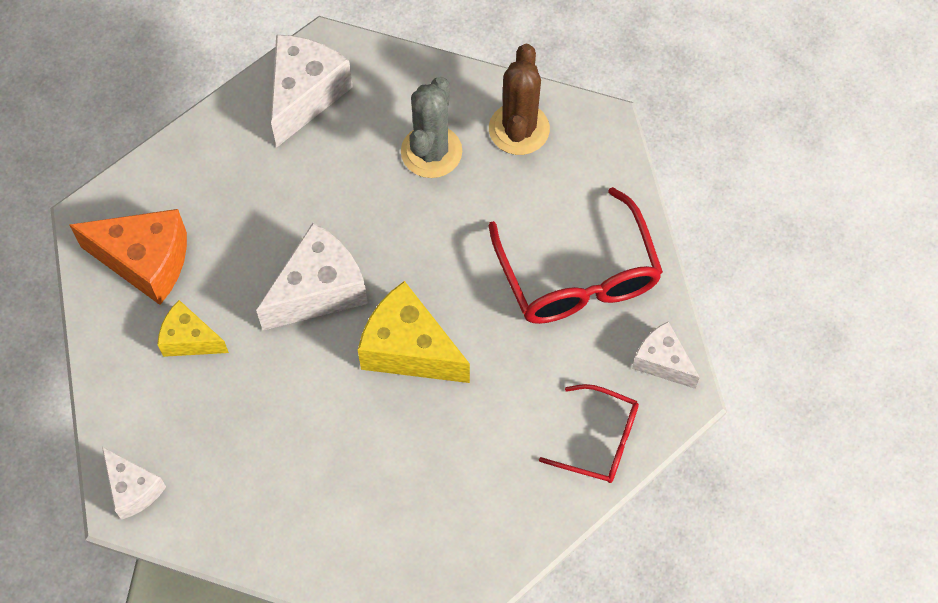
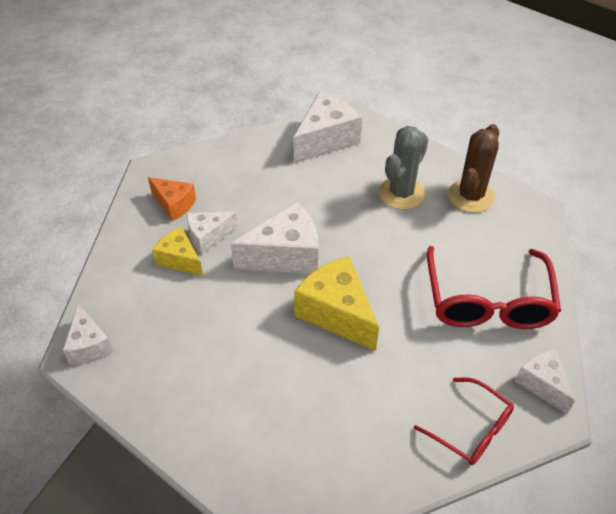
camera: 20 degrees right, 15 degrees down
(146, 262) = (174, 205): orange cheese -> orange cheese, size x0.60
(211, 295) = (208, 237): none -> white cheese

